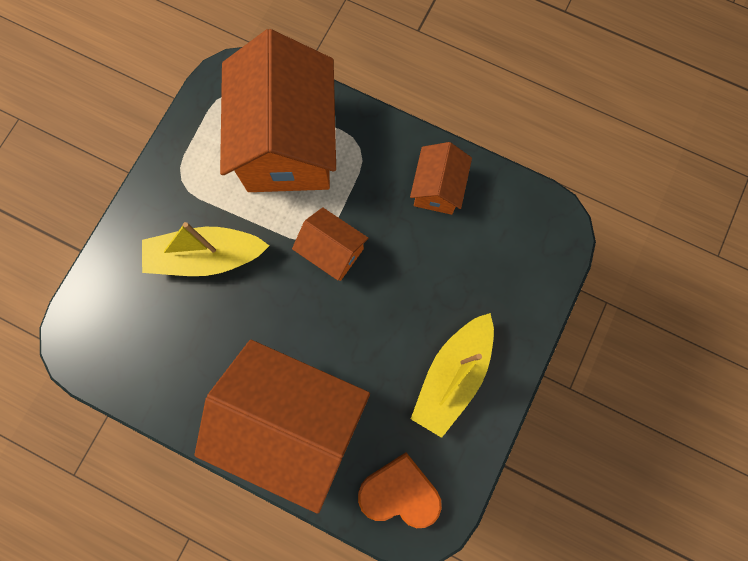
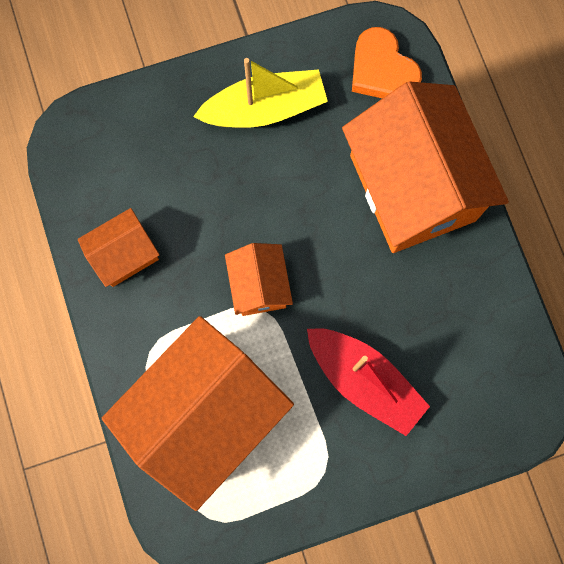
camera: 135 degrees left, 0 degrees up
(206, 256) = (364, 381): yellow boat -> red boat

